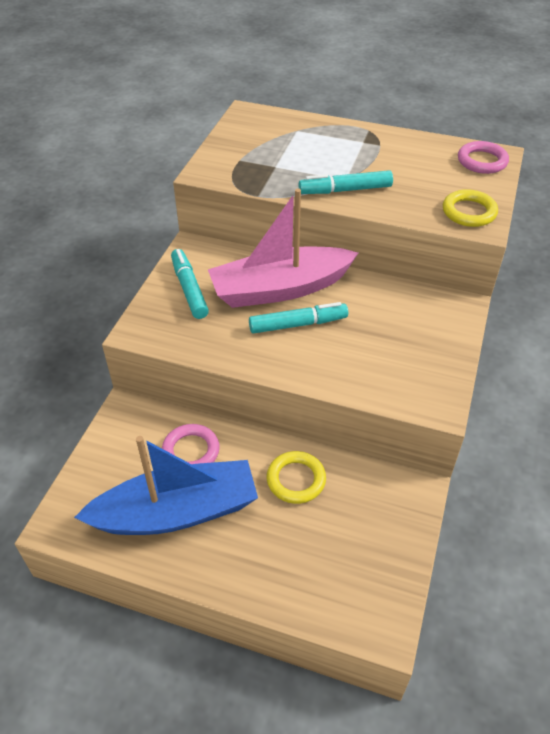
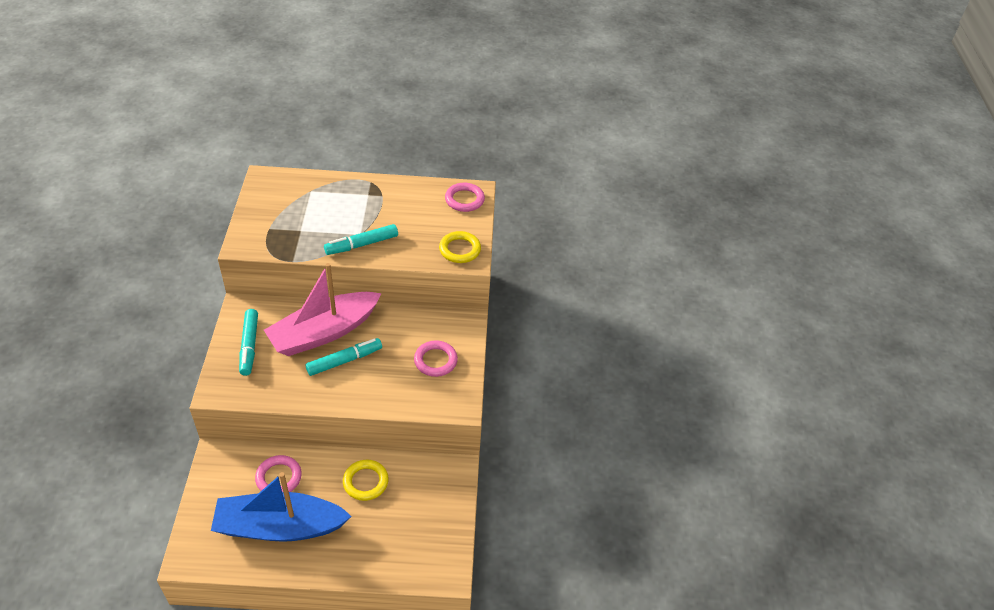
camera: 20 degrees left, 0 degrees up
(176, 512) = (279, 527): blue boat -> blue boat turned 150 degrees counterclockwise
(189, 289) = (249, 346): turquoise marker -> turquoise marker turned 150 degrees counterclockwise
(413, 344) = (435, 361): none -> pink ring

